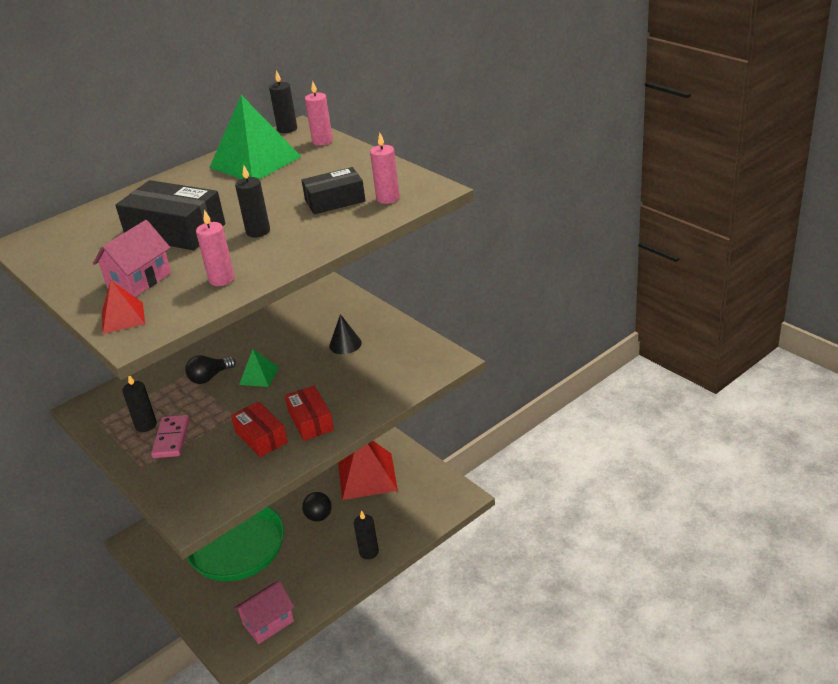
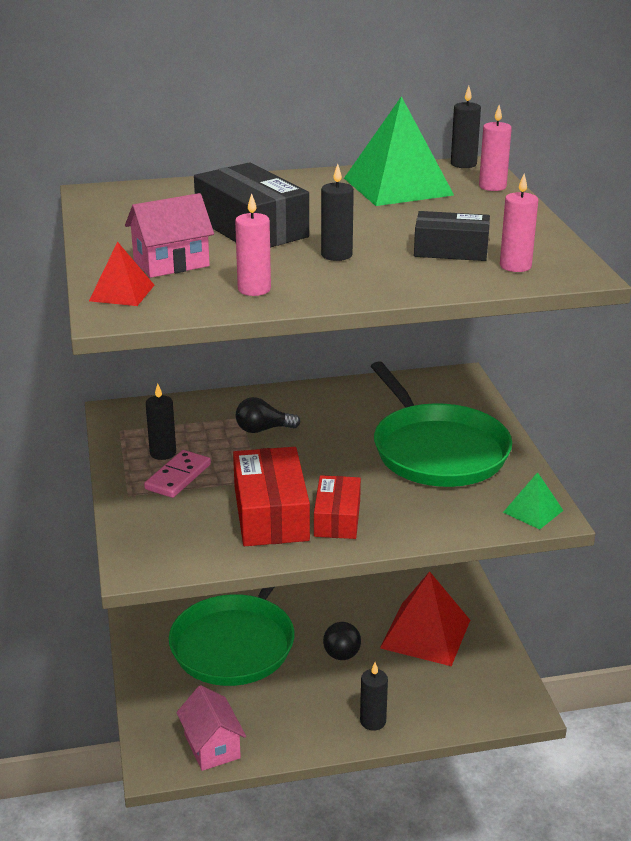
camera: 25 degrees right, 5 degrees down
(259, 376) = (316, 448): green pyramid -> green pyramid (533, 511)
(261, 437) = (271, 513): red box -> red box, size x1.56
(268, 623) = (212, 746): pink house -> pink house turned 75 degrees clockwise
(345, 344) = (437, 450): black cone -> green pan

